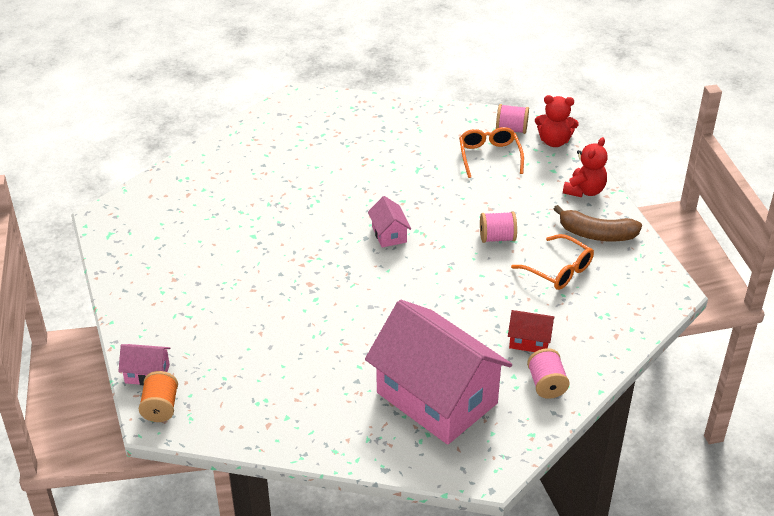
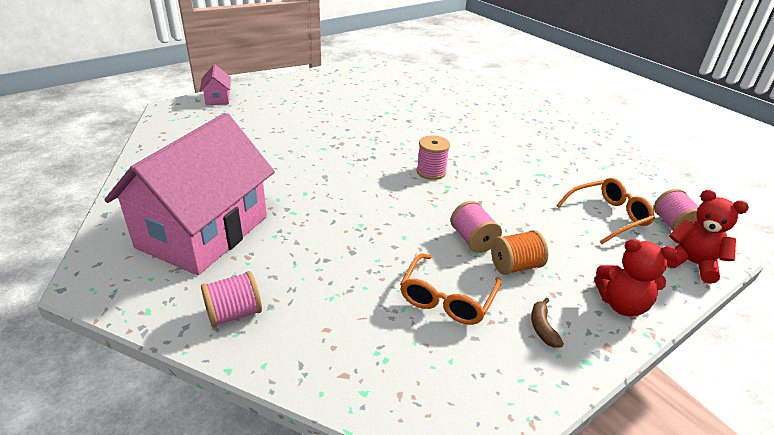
camera: 70 degrees right, 5 degrees down
(160, 407) = (183, 108): orange spool -> orange spool (515, 266)
(389, 234) = (431, 172): pink house -> pink spool
(529, 341) = (307, 288): red house -> none
(554, 141) = (691, 263): red teddy bear -> red teddy bear turned 135 degrees clockwise
(596, 234) = (542, 328): brown banana -> brown banana, size x0.49

